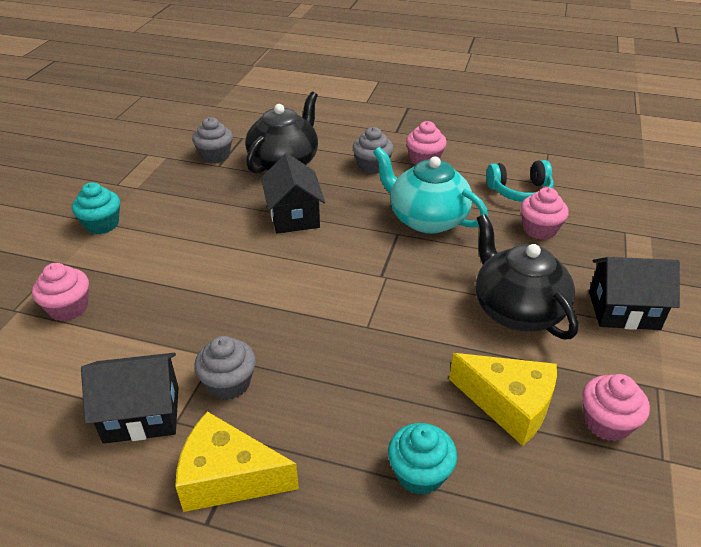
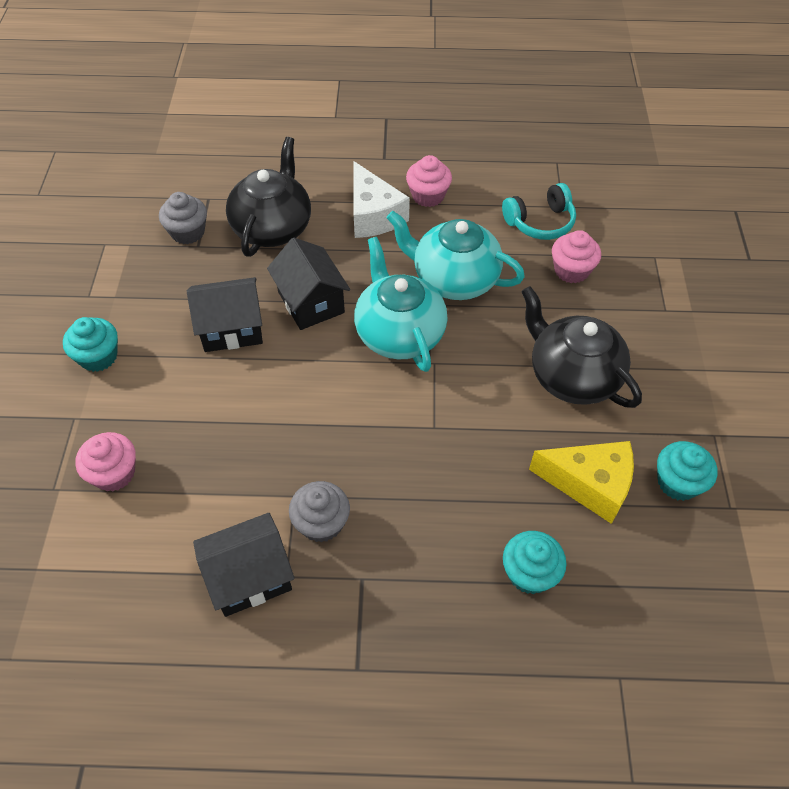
camera: 15 degrees left, 15 degrees up
(228, 477) = (359, 620): yellow cheese -> none
(362, 250) = (399, 334): none -> turquoise teapot
(372, 166) = (373, 215): grey cupcake -> white cheese
(606, 422) = (678, 482): pink cupcake -> turquoise cupcake
(623, 310) = (670, 355): black house -> black house (231, 329)

